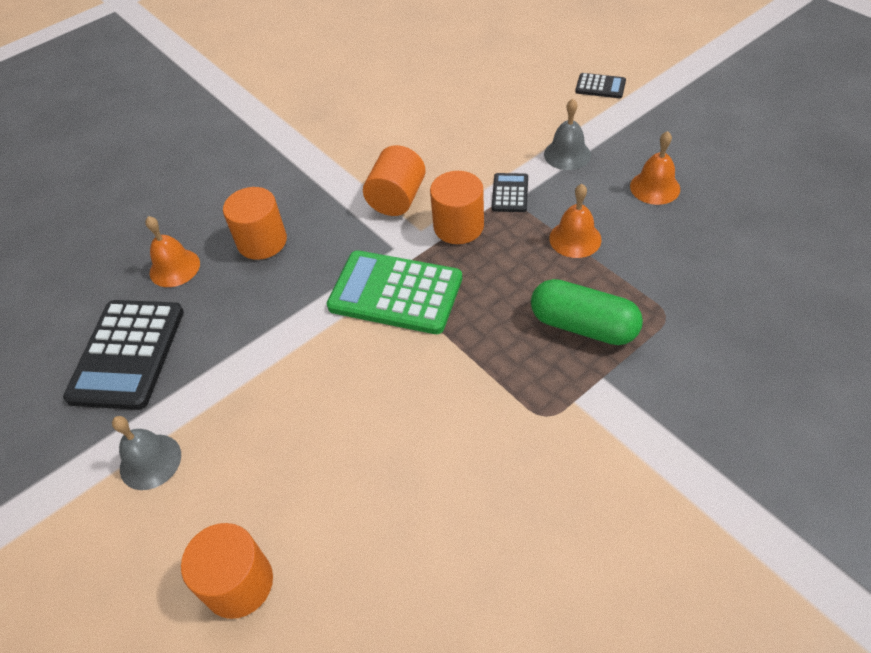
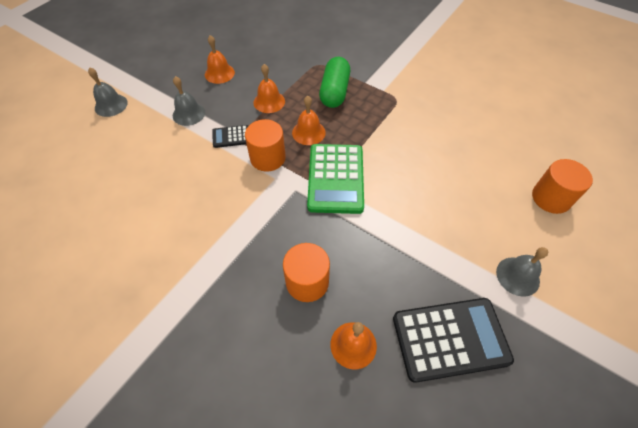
camera: 110 degrees left, 5 degrees up
(397, 199) = (244, 200): orange cylinder -> none
(494, 276) = (308, 132): none -> orange bell
(600, 86) = (111, 105): black calculator -> grey bell

